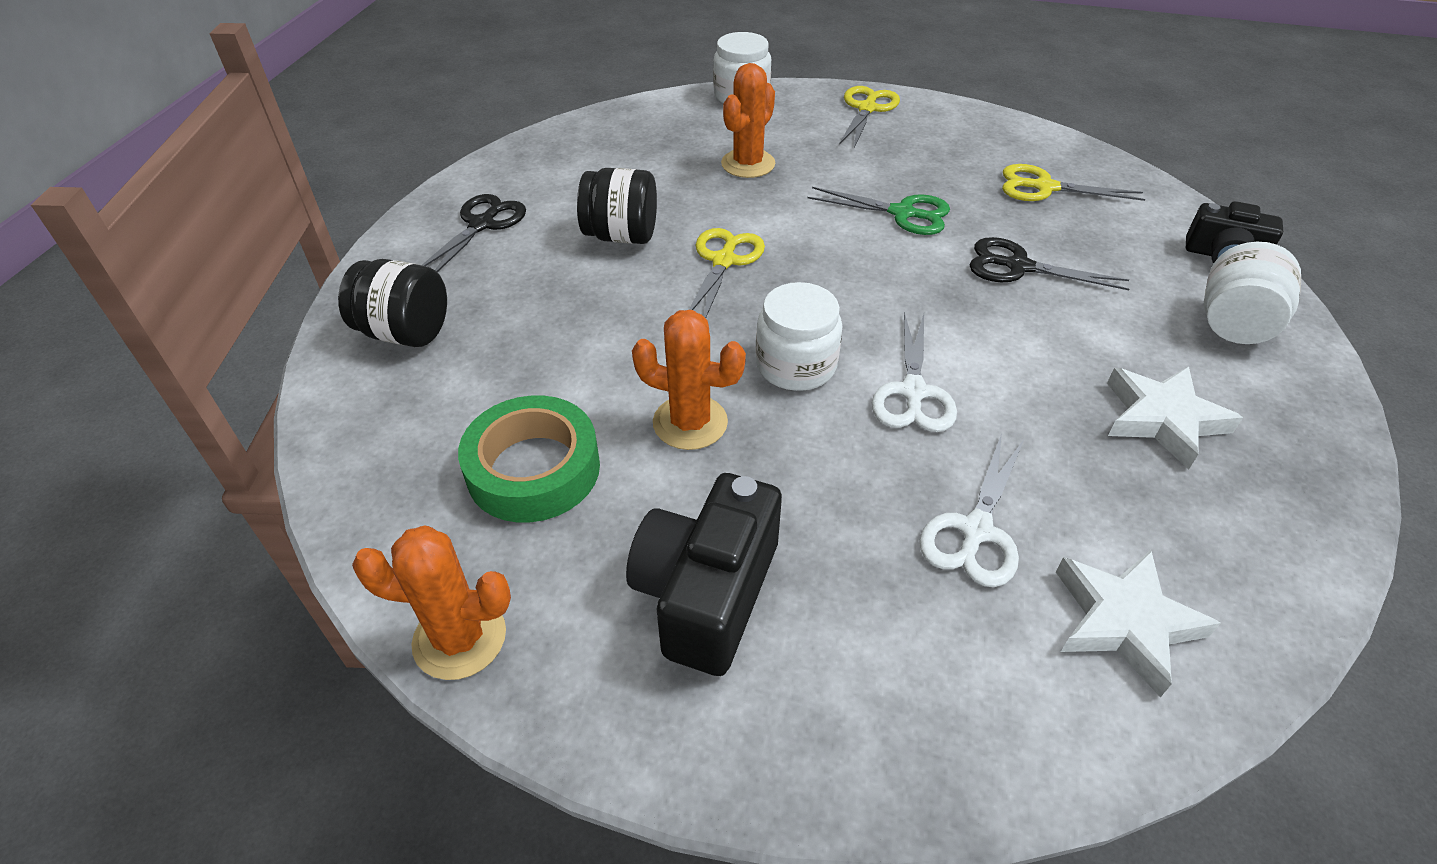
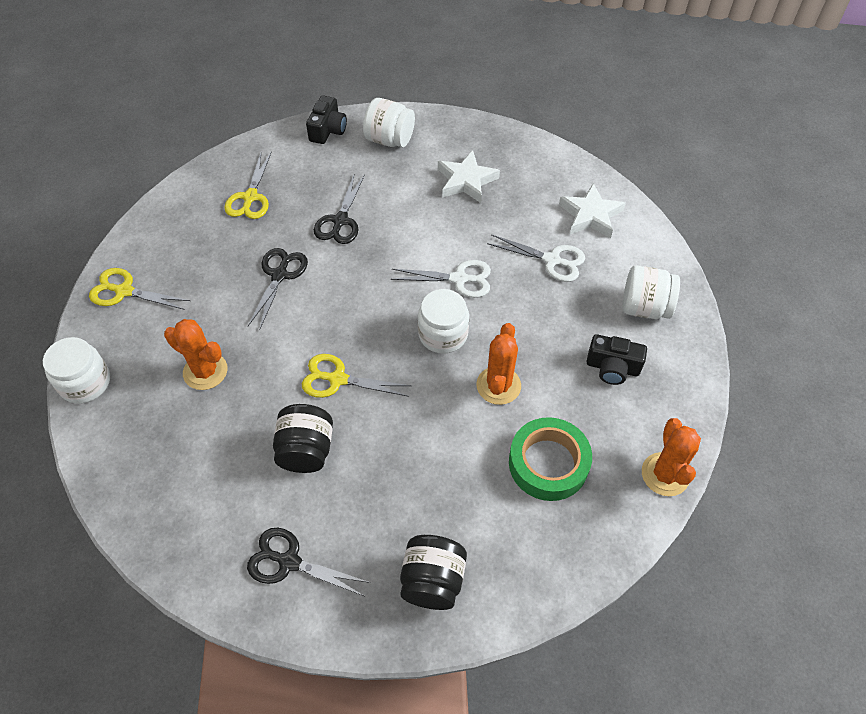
camera: 95 degrees left, 10 degrees up
(707, 593) = (612, 367): black camera -> black camera, size x0.63
(858, 684) = (644, 307): none -> white jar
(902, 213) = (279, 275): green scissors -> black scissors

